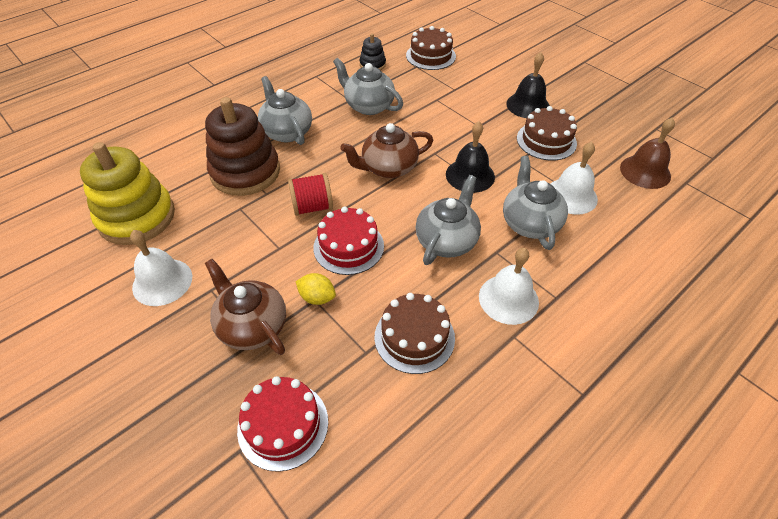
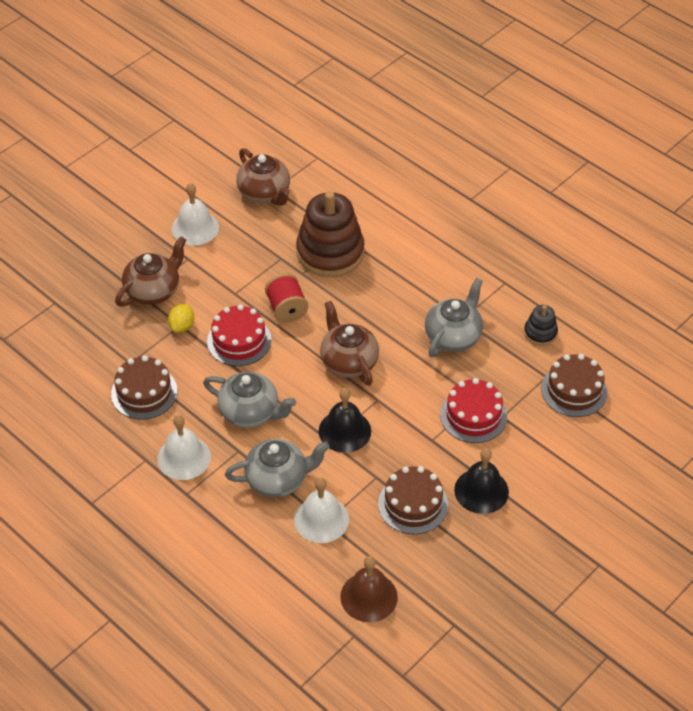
camera: 85 degrees right, 0 degrees up
(137, 217) = (264, 193): yellow stacking toy -> brown teapot
(283, 425) = (72, 322): red cake -> red cake (473, 415)
(287, 132) = (396, 273): grey teapot -> none

